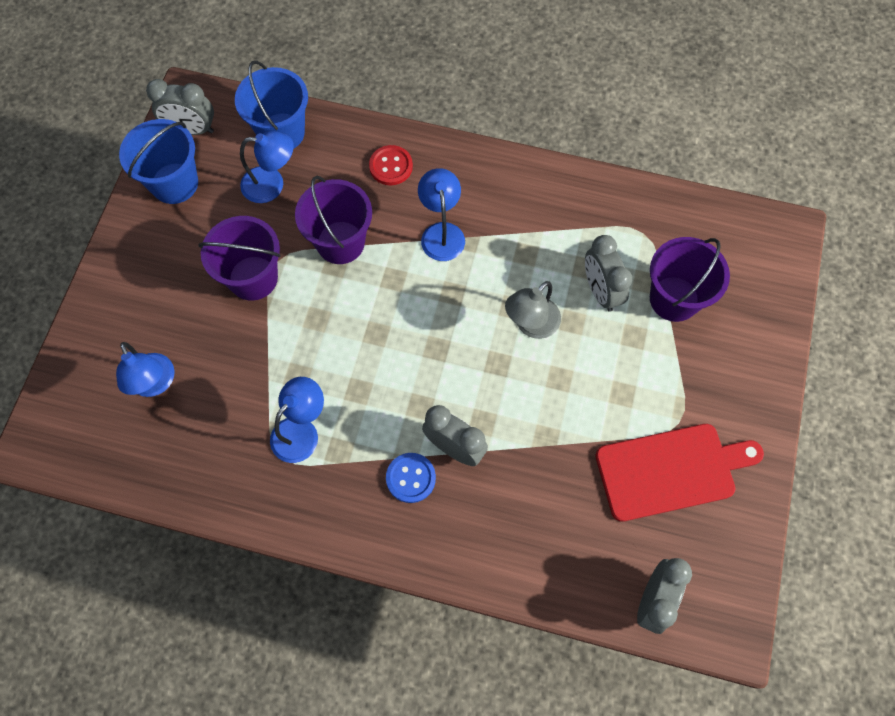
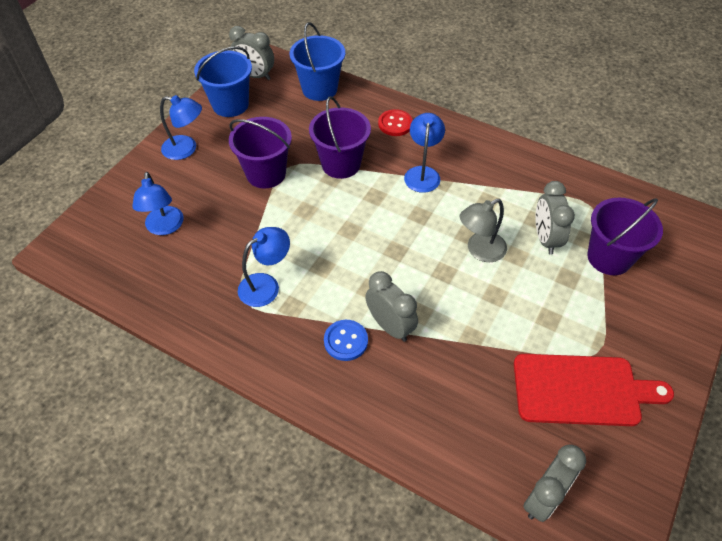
camera: 15 degrees right, 15 degrees down
(272, 184) = (301, 118): blue lamp -> blue lamp (186, 149)

